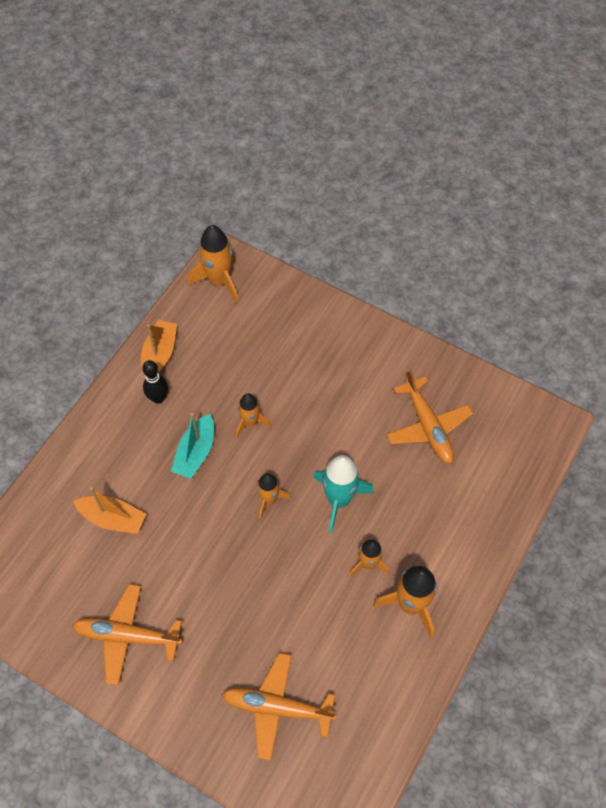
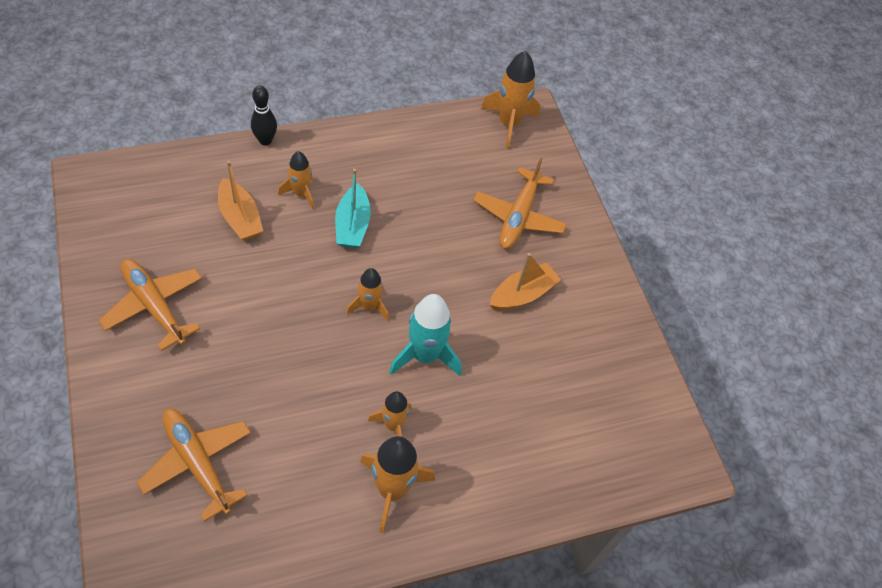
camera: 35 degrees right, 5 degrees down
(158, 398) = (369, 165): black bowling pin -> black bowling pin (265, 140)
(160, 354) = (405, 137): orange boat -> orange boat (522, 294)
(195, 452) = (352, 225): turquoise boat -> turquoise boat turned 60 degrees counterclockwise
(250, 422) = (419, 240): orange rocket -> orange rocket (301, 193)
(428, 426) = (564, 367): orange plane -> orange plane (518, 216)

